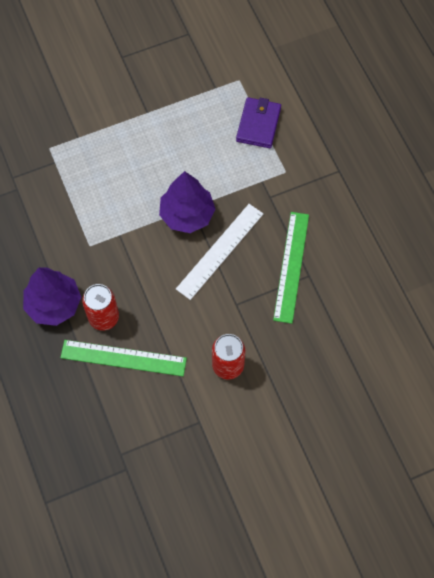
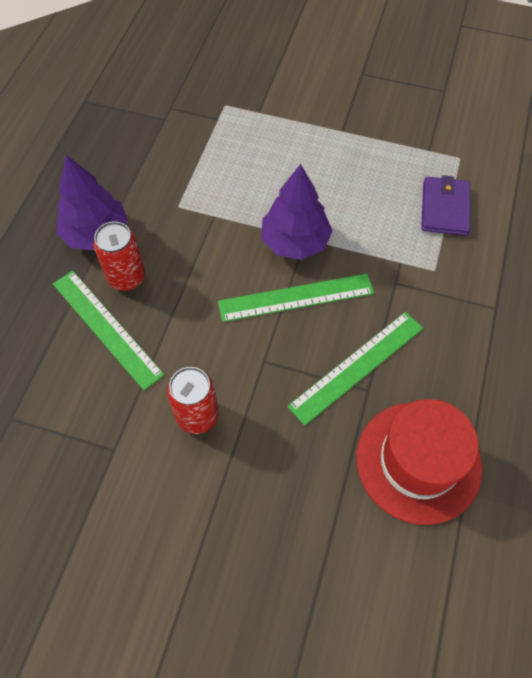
camera: 40 degrees right, 5 degrees down
(220, 251) = (296, 297): white ruler -> green ruler
(258, 124) = (444, 208): purple wallet -> purple wallet turned 45 degrees counterclockwise
(368, 295) = (418, 461): none -> red hat

